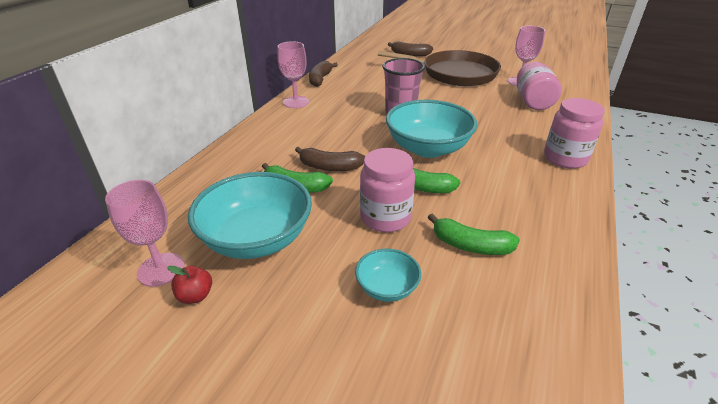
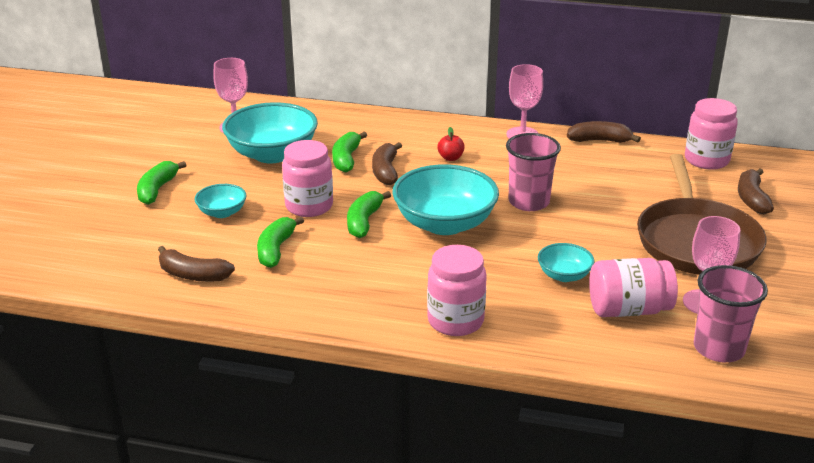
camera: 80 degrees right, 5 degrees down
(195, 296) = (211, 144): red apple -> red apple (450, 158)
(308, 361) = (157, 190): none -> green banana
(361, 57) = (706, 160): none -> pink jar
(498, 114) = (564, 275): none -> turquoise bowl
(530, 317) = (193, 275): none -> brown banana
(563, 85) = (719, 348): none -> pink cup

